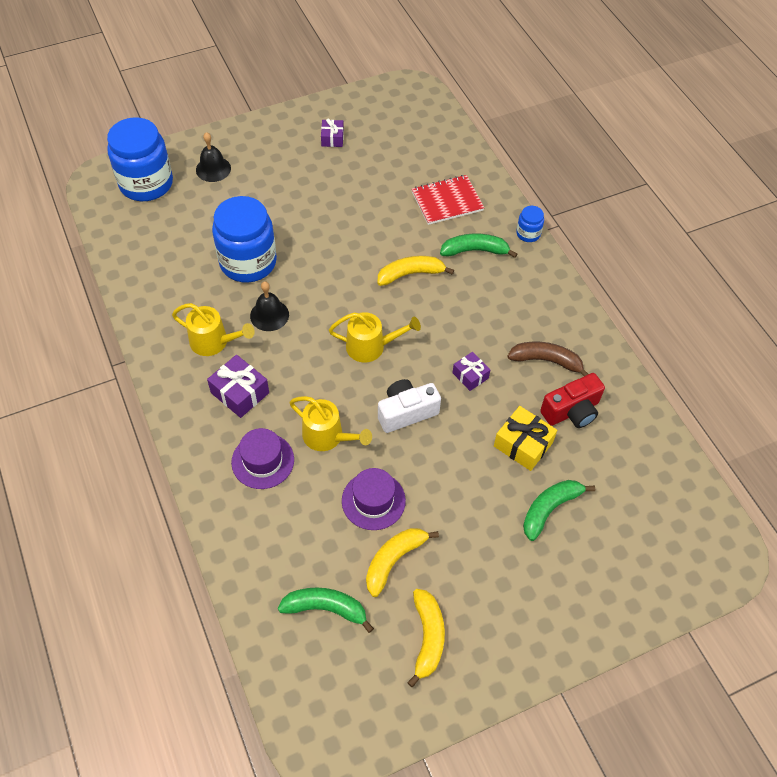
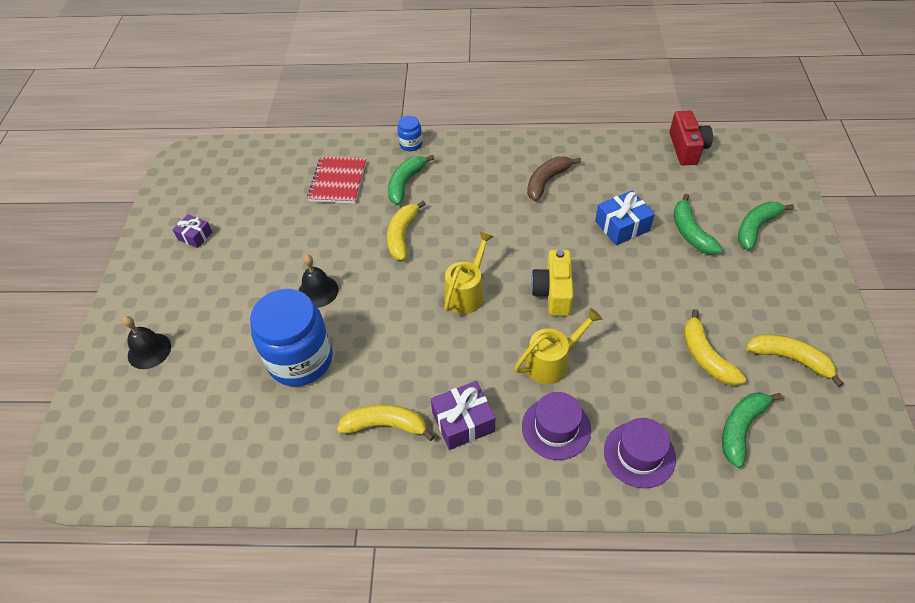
camera: 60 degrees left, 5 degrees down
(146, 183) = (115, 424): blue jar -> none
(214, 342) = (385, 425): yellow watering can -> yellow banana
(269, 315) = (380, 363): black bell -> black bell (318, 291)
(373, 500) = (637, 350): purple hat -> purple hat (639, 454)
(406, 412) = (553, 292): white camera -> yellow camera
(470, 375) = (536, 234): purple gift -> none
(523, 444) = (622, 226): yellow gift -> blue gift
(571, 411) = (603, 185): red camera -> red camera (687, 148)
(593, 571) = (756, 228): none -> green banana

